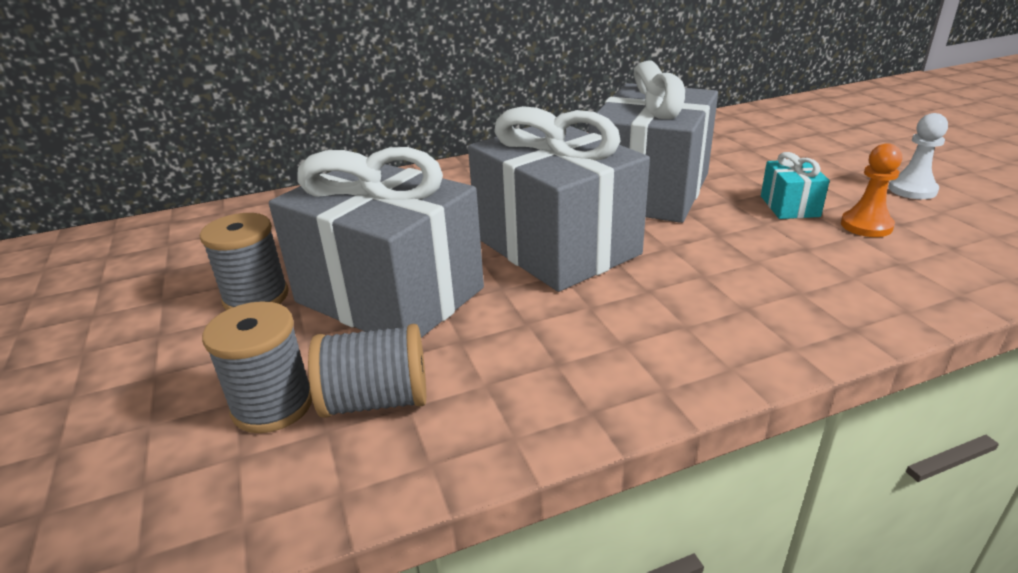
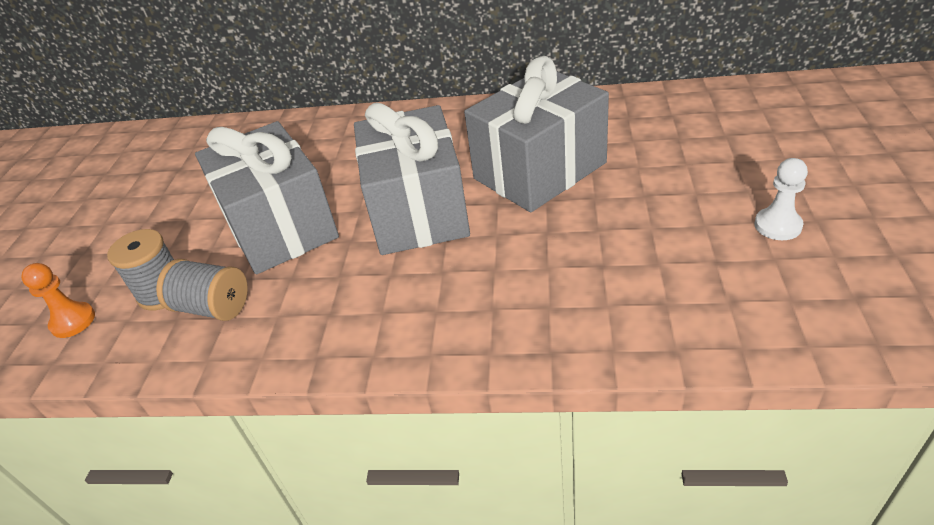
camera: 30 degrees right, 10 degrees up
(256, 297) = (208, 207): grey spool -> none
(789, 206) = (638, 217): turquoise gift -> none
(866, 225) = (682, 256): orange pawn -> orange pawn (73, 321)

